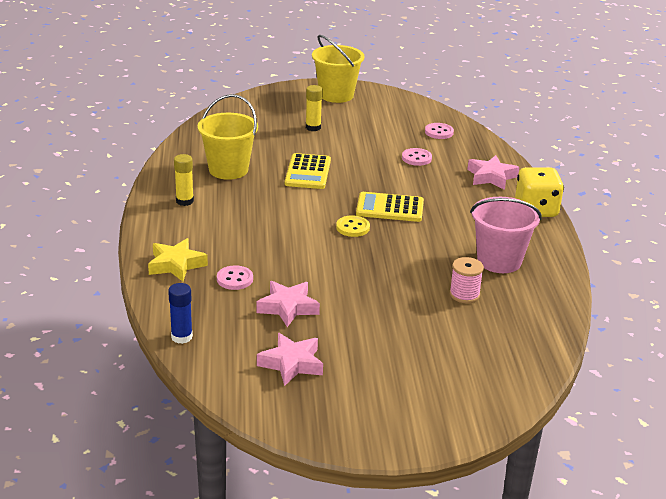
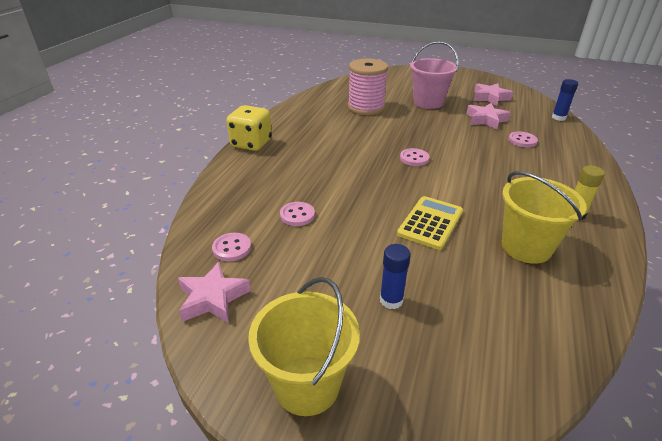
camera: 155 degrees left, 5 degrees up
(176, 265) = (571, 157): yellow star -> none
(313, 127) = (391, 300): yellow glue stick -> blue glue stick
(352, 227) = (414, 158): yellow button -> pink button
(390, 208) = (370, 168): yellow calculator -> none
(464, 294) = (366, 107): pink spool -> pink spool, size x1.87
(491, 177) = (248, 178): pink star -> pink star (213, 298)
(499, 261) = (323, 119): pink bucket -> pink bucket (428, 102)

